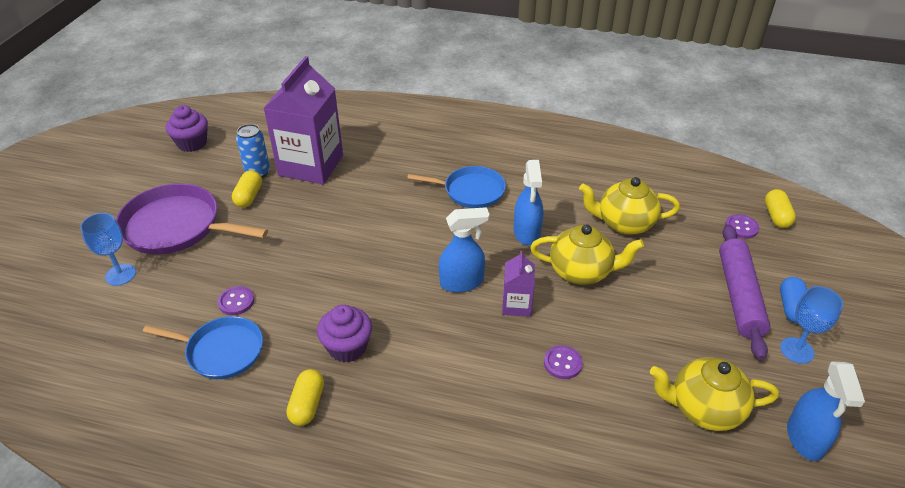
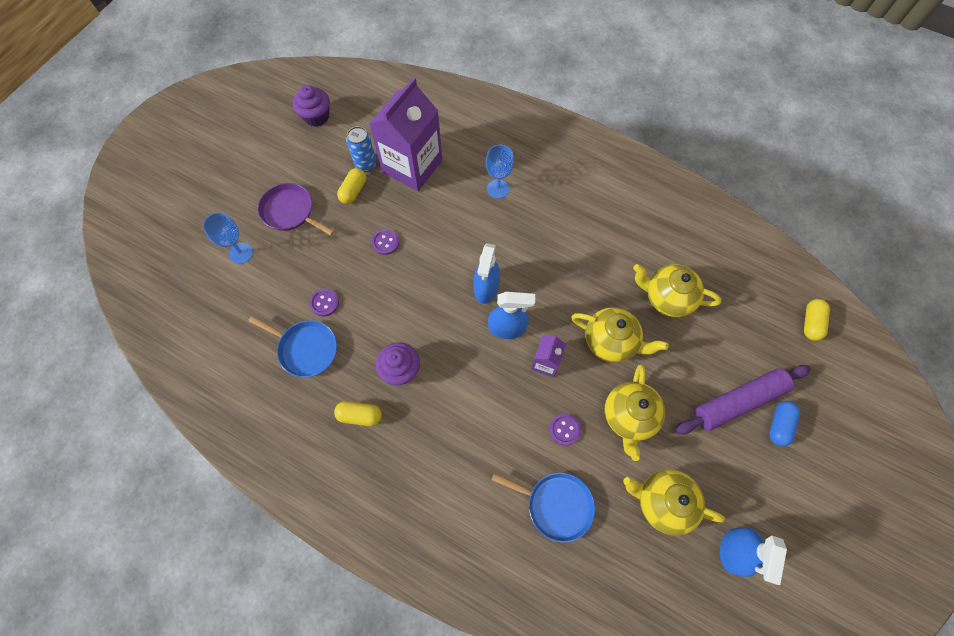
camera: 15 degrees right, 25 degrees up
(176, 227) = (290, 211): purple pan -> purple pan, size x0.65
(307, 405) = (360, 415): yellow capsule -> yellow capsule turned 75 degrees clockwise
(471, 191) = (543, 228): blue pan -> blue pan (556, 505)
(527, 233) = (577, 288): blue spray bottle -> blue spray bottle (486, 288)
(629, 335) = (628, 417): none -> yellow teapot
(739, 296) = (738, 401): purple rolling pin -> purple rolling pin turned 45 degrees clockwise
(741, 227) = (772, 328): purple button -> purple button (385, 242)
(796, 350) = (764, 468): blue goblet -> blue goblet (498, 189)

